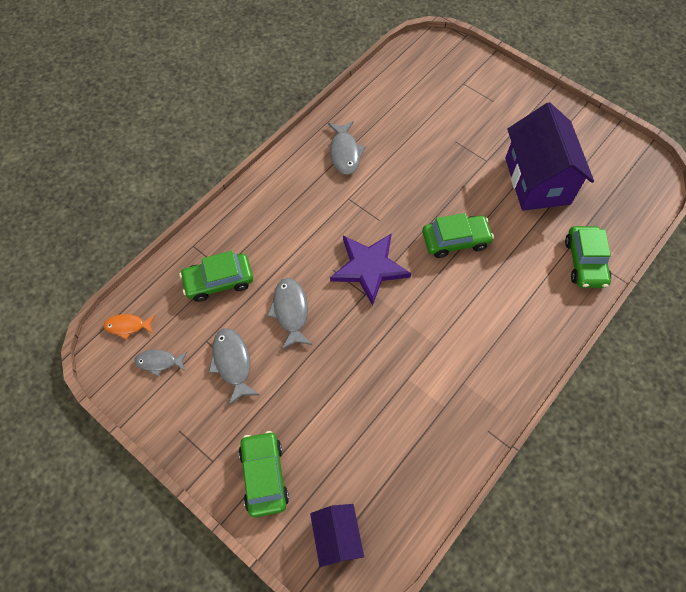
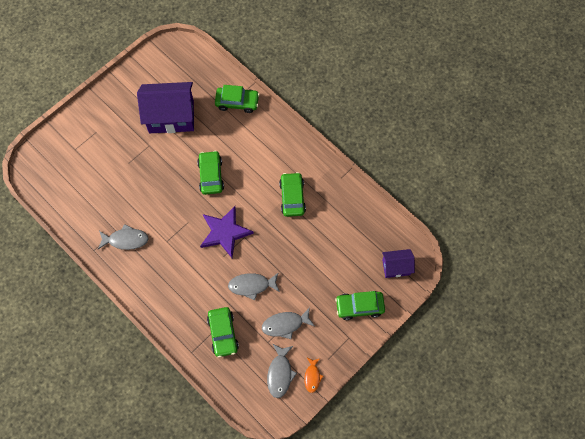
camera: 85 degrees left, 5 degrees up
(127, 326) = (251, 397): orange fish -> orange fish (312, 376)
(159, 362) = (280, 373): grey fish -> grey fish, size x1.54
(439, 356) = (292, 197): none -> green car

